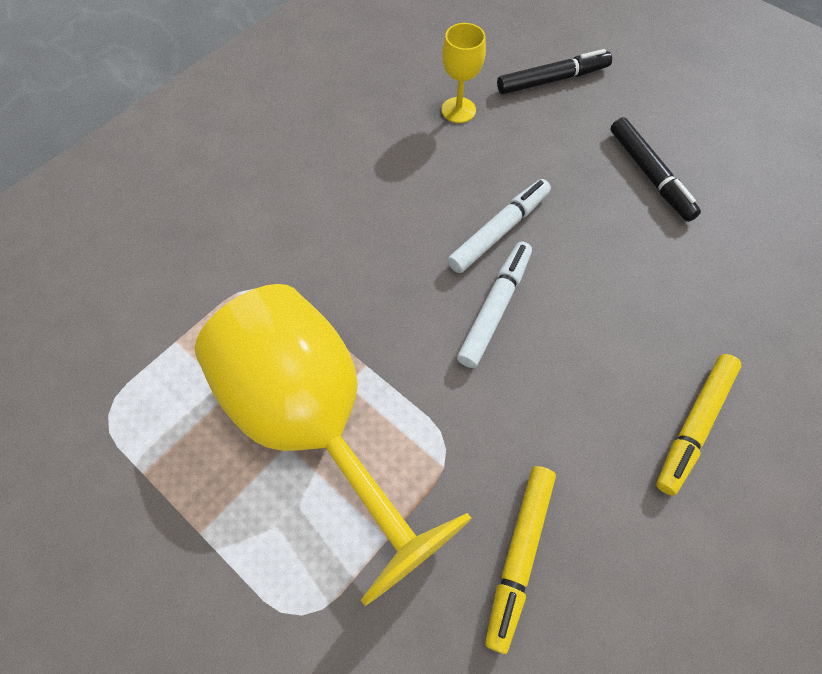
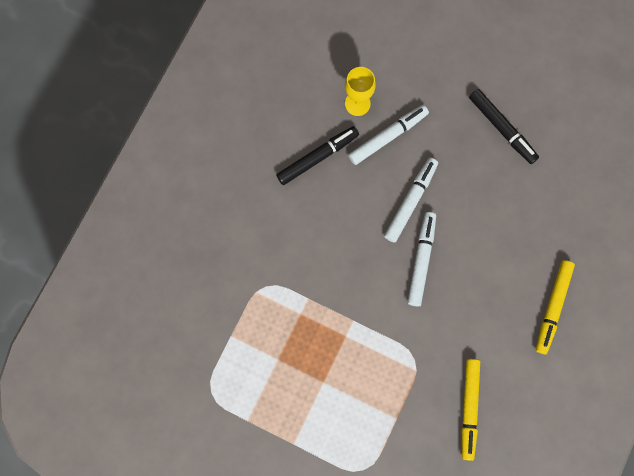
camera: 15 degrees left, 15 degrees up
(314, 424) = (334, 365): yellow goblet -> none
(488, 152) = (388, 136): none -> white marker
(552, 79) = (419, 56): black marker -> black marker (317, 157)

